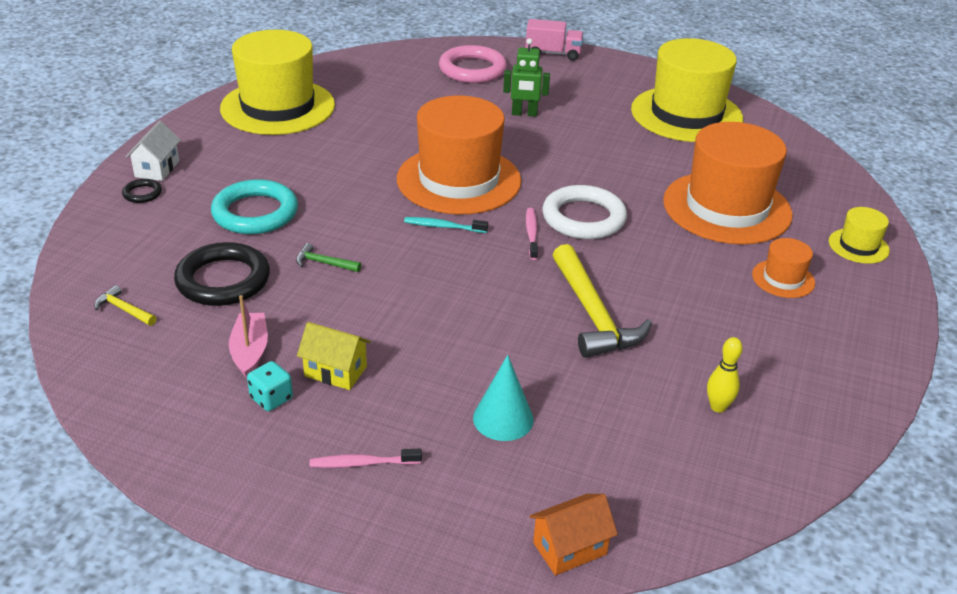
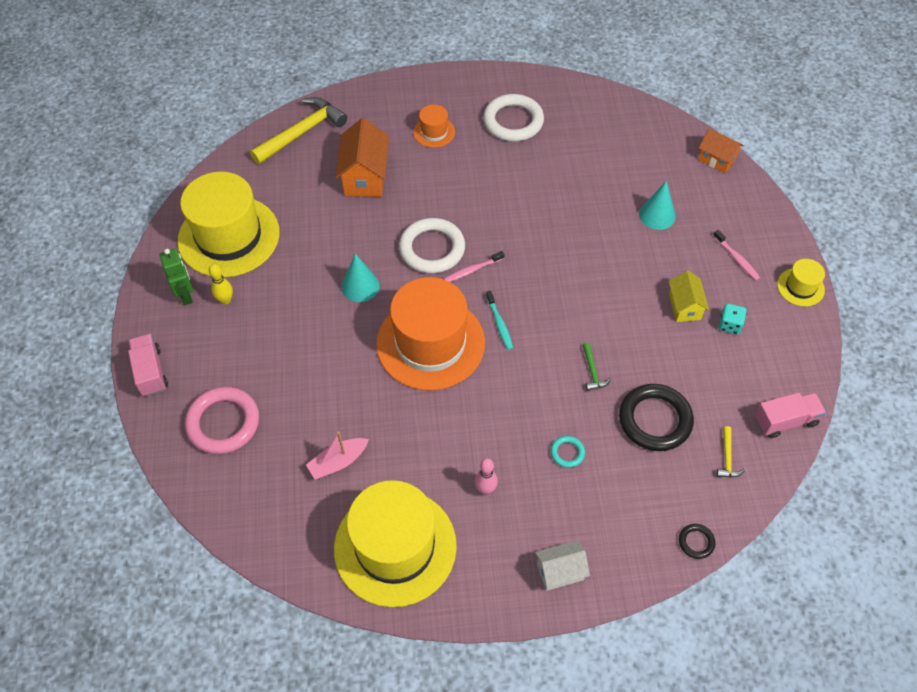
camera: 115 degrees left, 20 degrees up
(105, 377) = (785, 421): none -> pink truck
(142, 193) = (600, 554): black ring -> black ring (696, 542)
(250, 351) = (704, 359): pink boat -> pink boat (338, 462)
(255, 213) = (567, 453): turquoise ring -> turquoise ring, size x0.46
(274, 159) = (485, 489): none -> pink bowling pin
(524, 114) = (292, 345): green robot -> green robot (186, 295)
(566, 163) = (360, 286): none -> turquoise cone
(593, 315) = (537, 208): yellow hammer -> yellow hammer (302, 132)
(718, 407) = (576, 133): yellow bowling pin -> yellow bowling pin (225, 300)
(727, 208) = (365, 177): orange hat -> orange house
(773, 354) = (513, 121): none -> white ring
(858, 246) = (370, 105): yellow hat -> yellow hat (800, 287)

